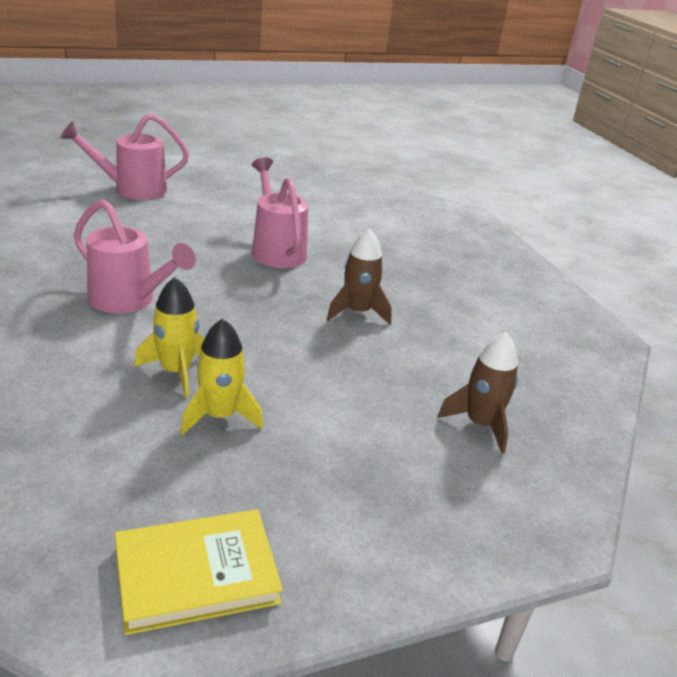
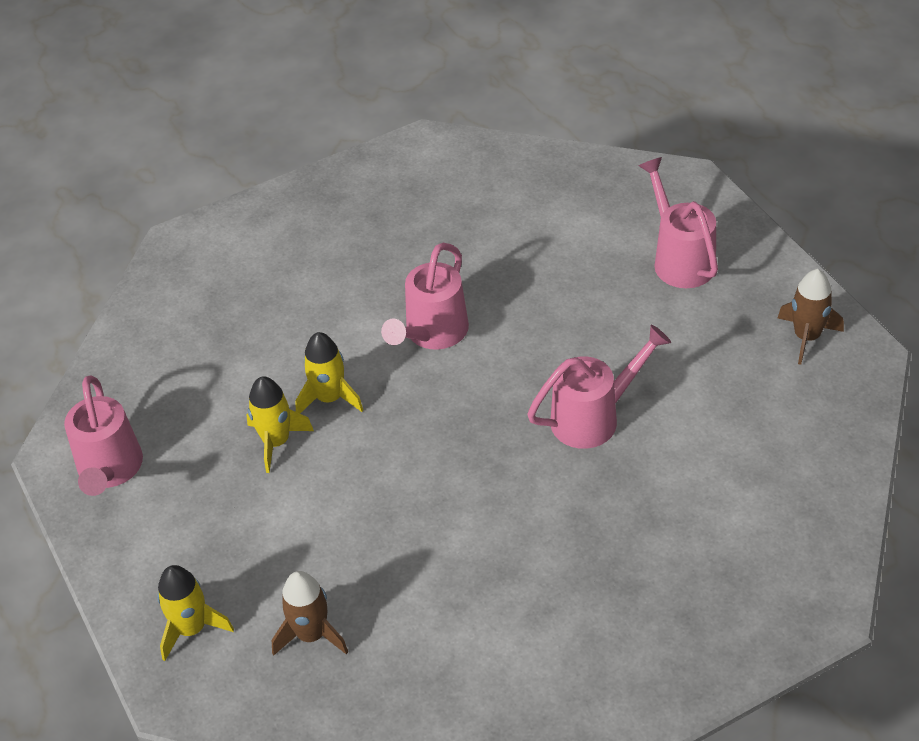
camera: 90 degrees right, 15 degrees up
(196, 574) = (109, 470): yellow book -> pink watering can
(357, 312) = (482, 512): brown rocket -> brown rocket (806, 337)
(470, 512) = (192, 629): none -> yellow rocket

